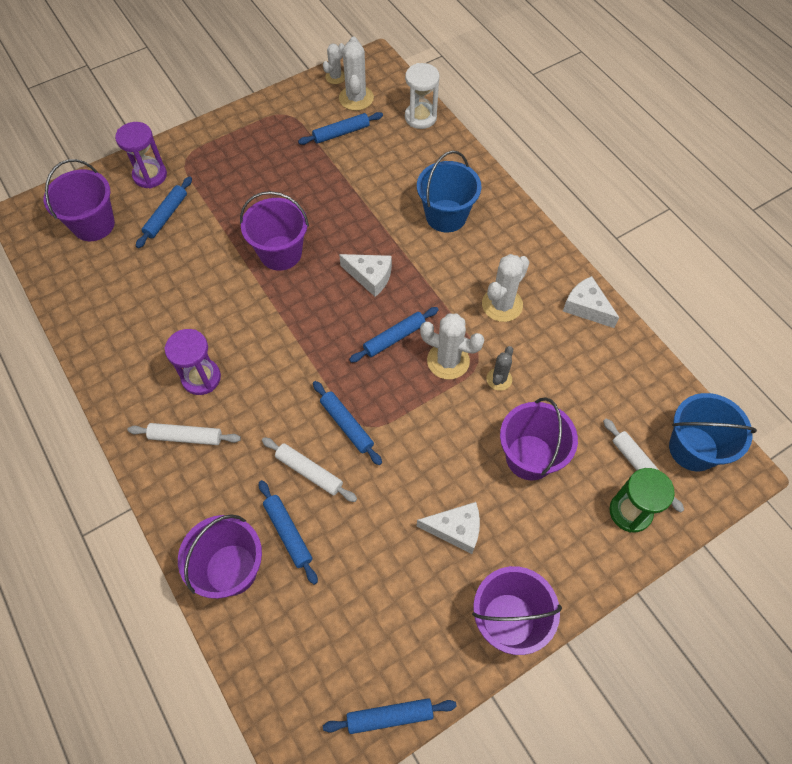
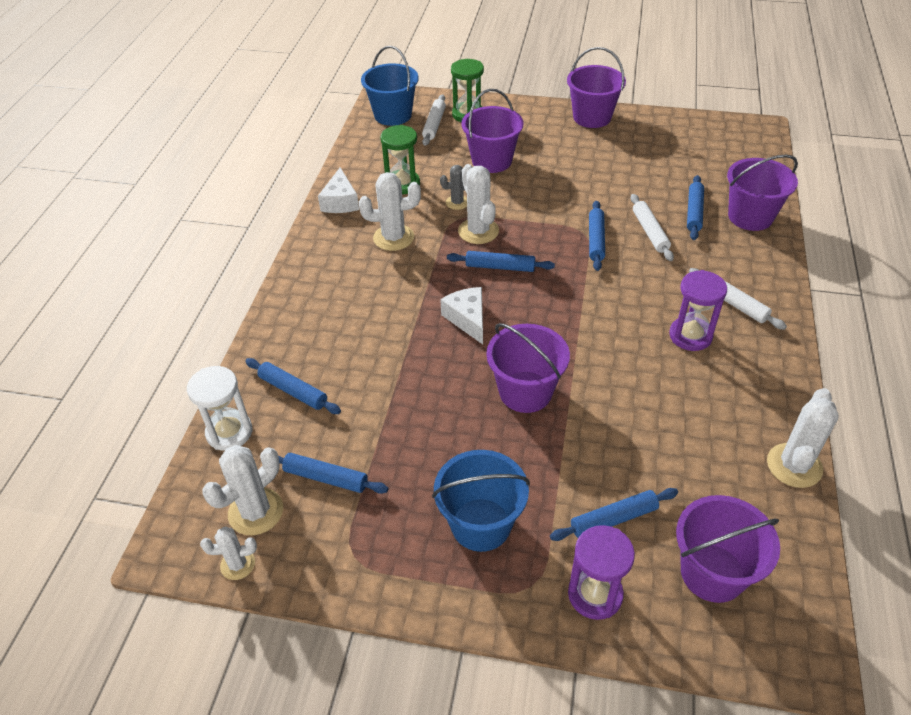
camera: 135 degrees left, 15 degrees down
(74, 320) = (794, 465): none -> white cactus
(390, 716) = (697, 122): blue rolling pin -> blue rolling pin (293, 391)
(446, 216) = (343, 323): blue bucket -> blue bucket (481, 524)
(456, 529) = (579, 159): white cheese -> none
(566, 364) = (402, 184): none -> green hourglass

